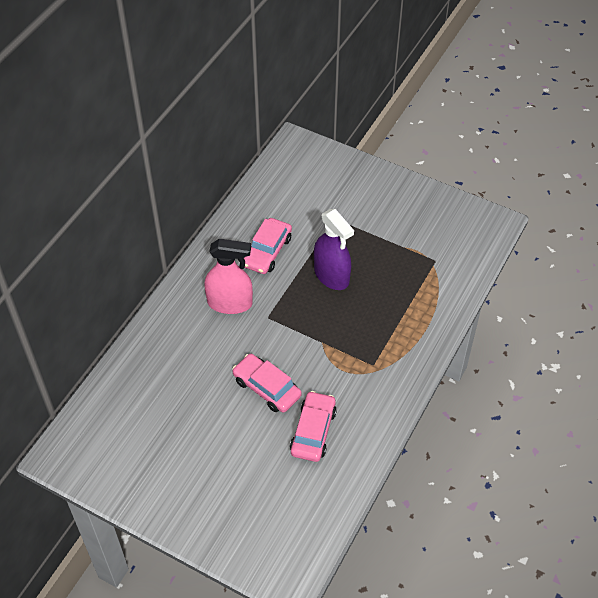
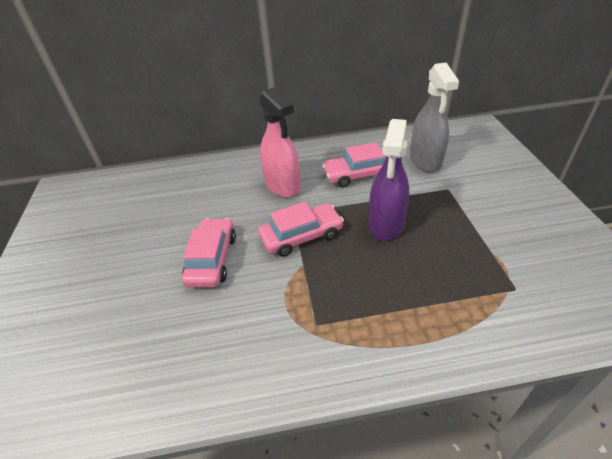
camera: 55 degrees right, 10 degrees down
(295, 204) = (425, 160): none -> grey spray bottle
(313, 431) = (183, 328): pink car -> pink car (301, 236)

